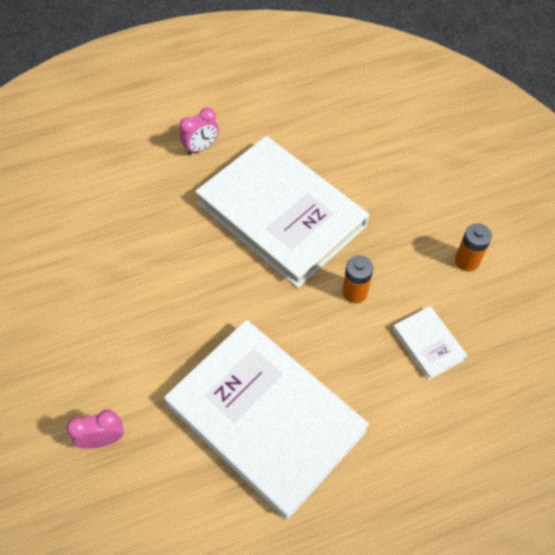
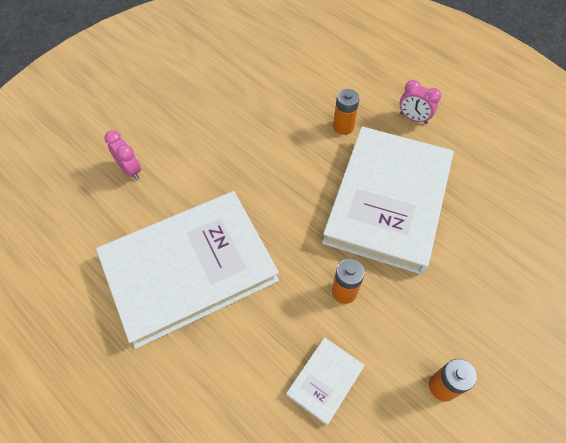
camera: 65 degrees right, 0 degrees up
(174, 209) = (343, 127): none -> orange battery
(265, 418) = (189, 269): white book -> white book turned 45 degrees clockwise

